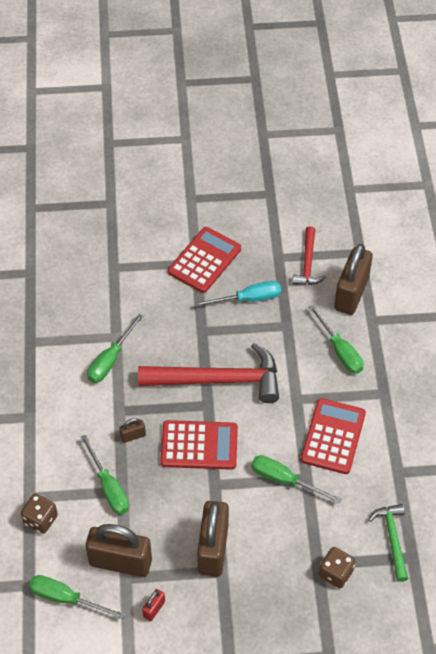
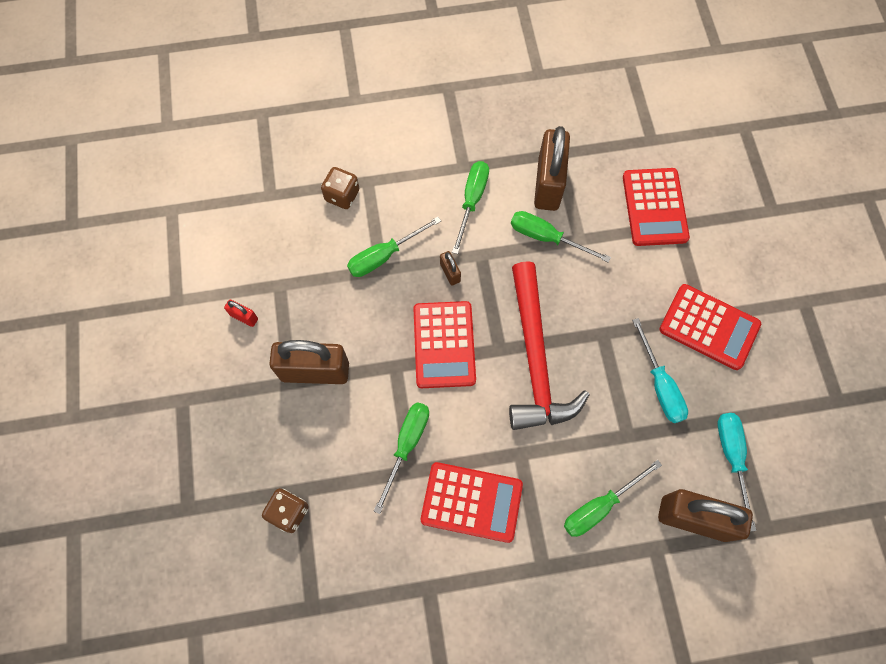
camera: 85 degrees right, 15 degrees up
(66, 598) = (255, 231): green screwdriver -> green screwdriver (472, 201)
(95, 280) = (654, 207): none -> red calculator
(120, 562) = (296, 278): brown padlock -> brown padlock (548, 184)
(307, 263) = (732, 457): red hammer -> turquoise screwdriver
(392, 539) = (335, 582): green hammer -> none

